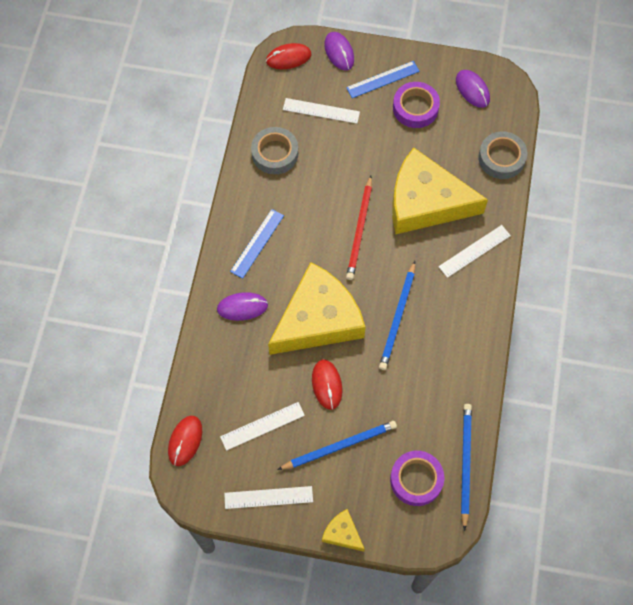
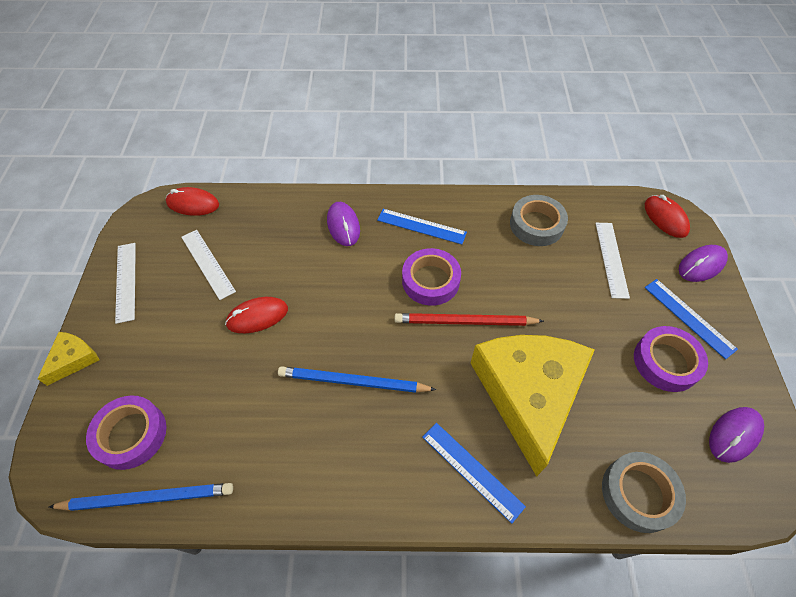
camera: 80 degrees right, 10 degrees down
(316, 247) = (430, 281): none -> purple tape
(318, 319) = (339, 296): yellow cheese -> none
(339, 446) = (181, 341): blue pencil -> none
(474, 251) = (472, 471): white ruler -> blue ruler

